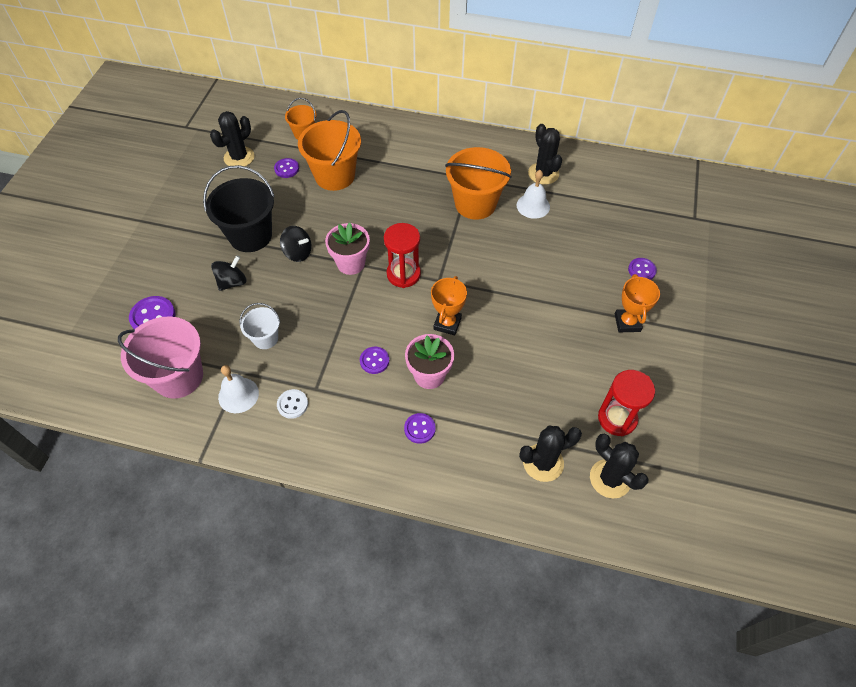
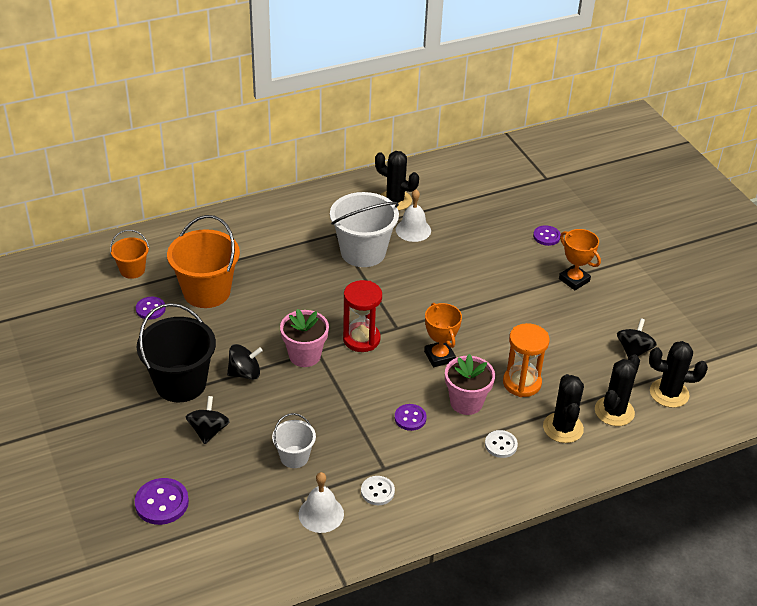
camera: 40 degrees left, 15 degrees down
(178, 377) = (247, 534): pink bucket -> none
(239, 157) = (87, 323): black cactus -> black cactus (563, 428)
(419, 429) = (501, 445): purple button -> white button
(475, 204) = (363, 252): orange bucket -> white bucket
(490, 387) = (522, 383): none -> orange hourglass
(617, 418) = (633, 350): red hourglass -> black spinning top

